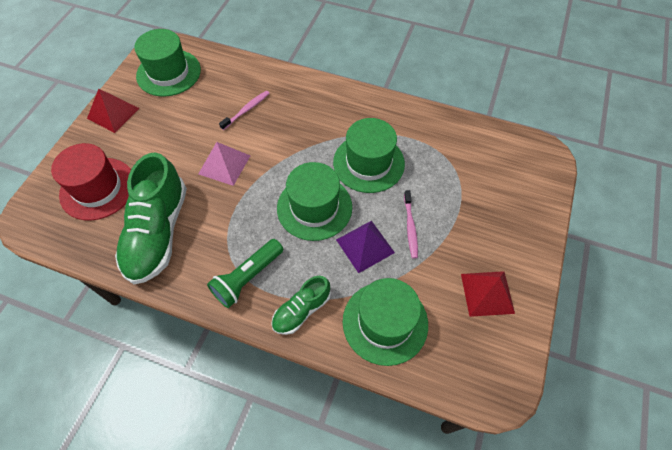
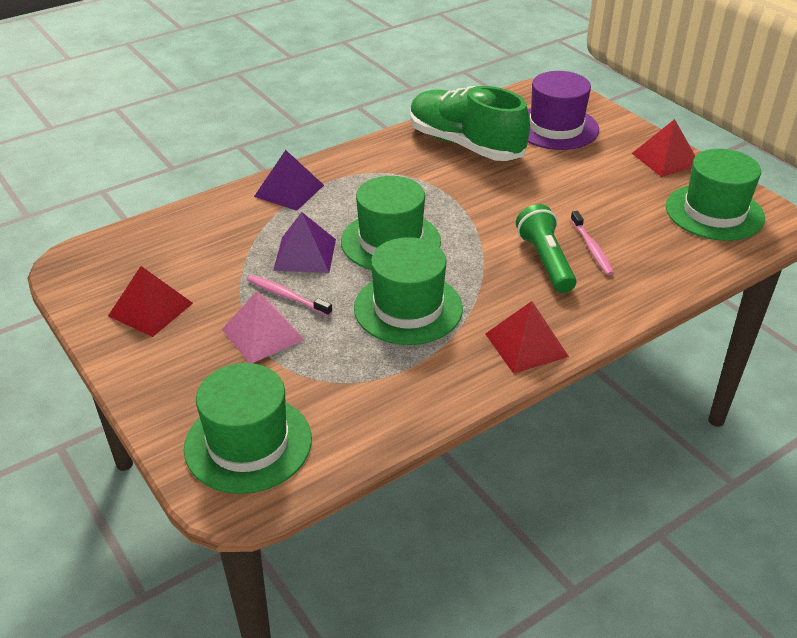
camera: 125 degrees right, 20 degrees down
(98, 188) = (556, 128): red hat -> purple hat
(224, 164) = (514, 205): pink pyramid -> pink pyramid (262, 334)
(247, 277) = (358, 174): green flashlight -> green flashlight (545, 261)
(301, 310) = (289, 190): green shoe -> purple pyramid
(354, 102) = (526, 345): none -> red pyramid
(385, 322) = (216, 230): green hat -> green hat (248, 443)

